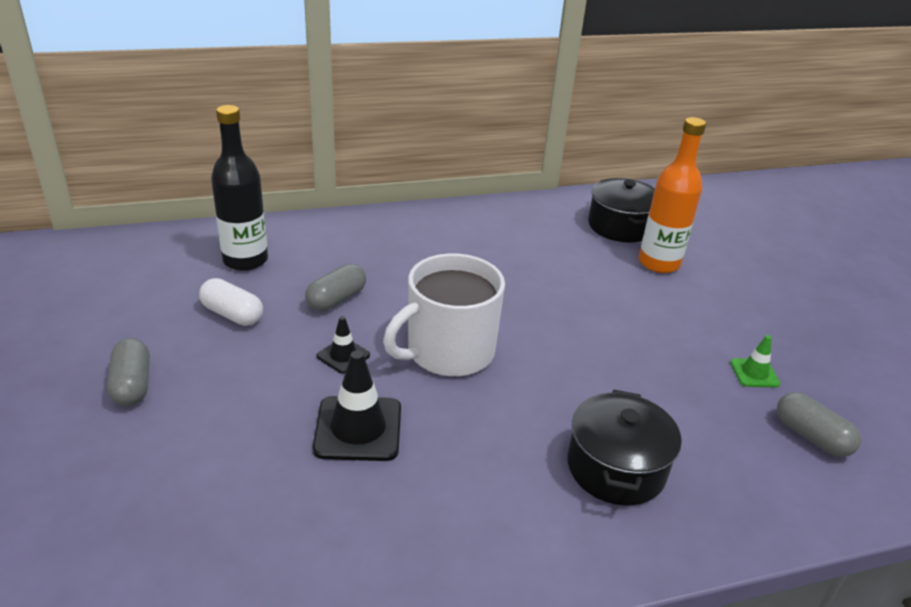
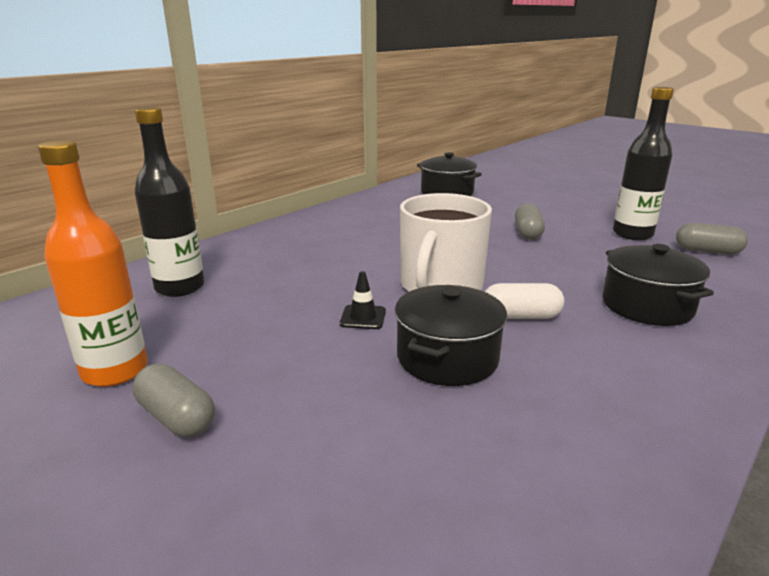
camera: 30 degrees left, 10 degrees down
(232, 314) = (218, 326): white capsule -> white capsule (521, 316)
(336, 299) = (304, 286): grey capsule -> grey capsule (528, 233)
(358, 429) = (447, 358): black traffic cone -> black pot
(659, 263) = (498, 203): orange bottle -> orange bottle (115, 371)
(754, 373) = (632, 234): green traffic cone -> black bottle

